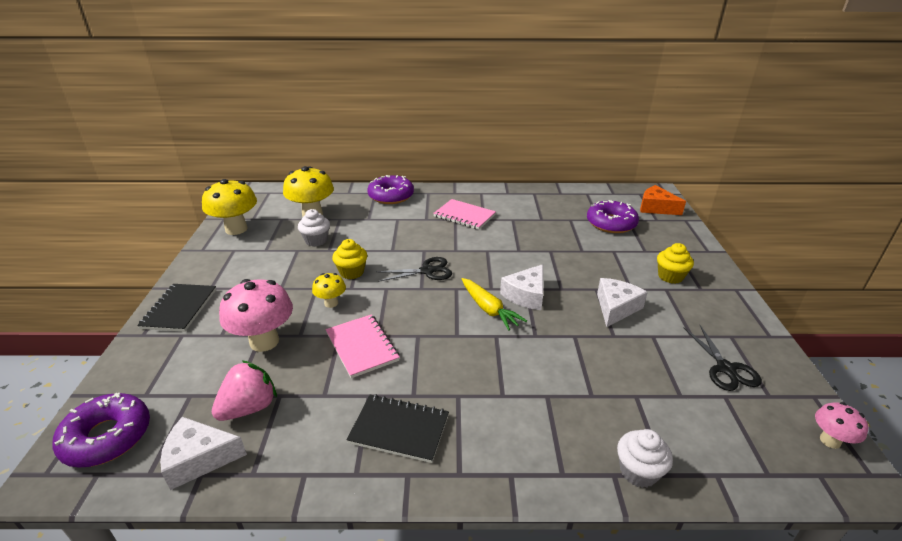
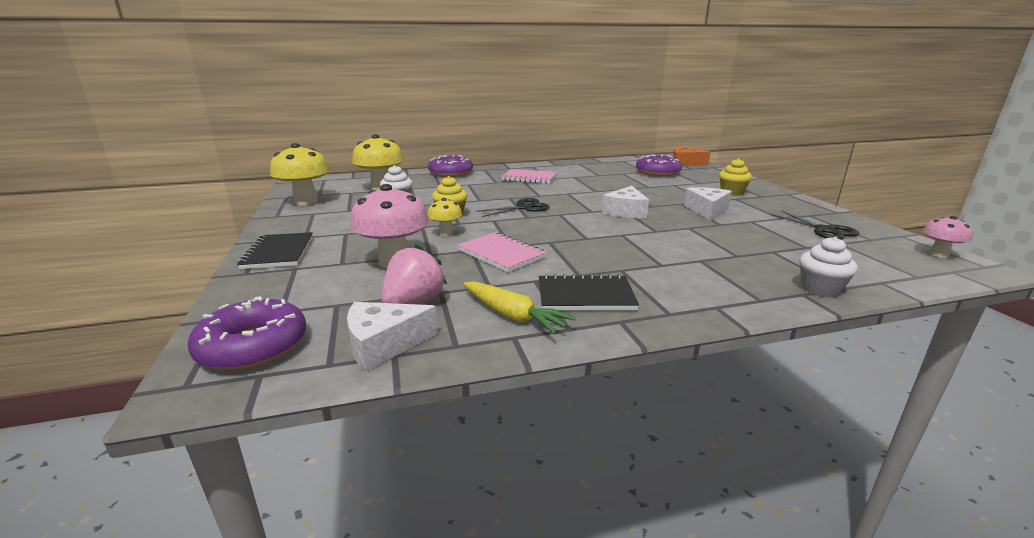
camera: 15 degrees left, 10 degrees down
(488, 309) = (600, 221): yellow carrot -> yellow carrot (512, 316)

